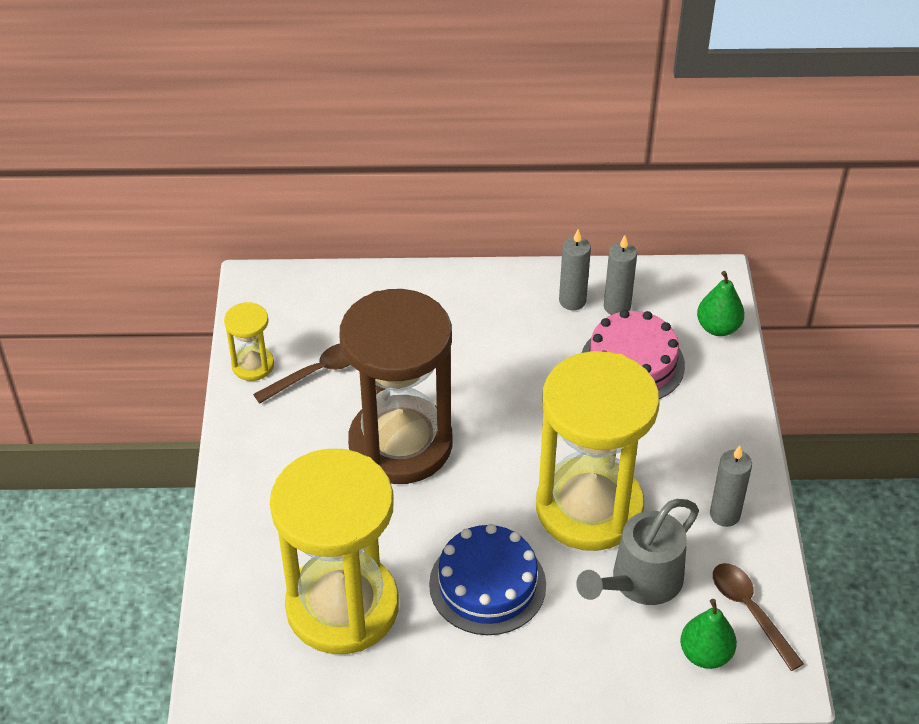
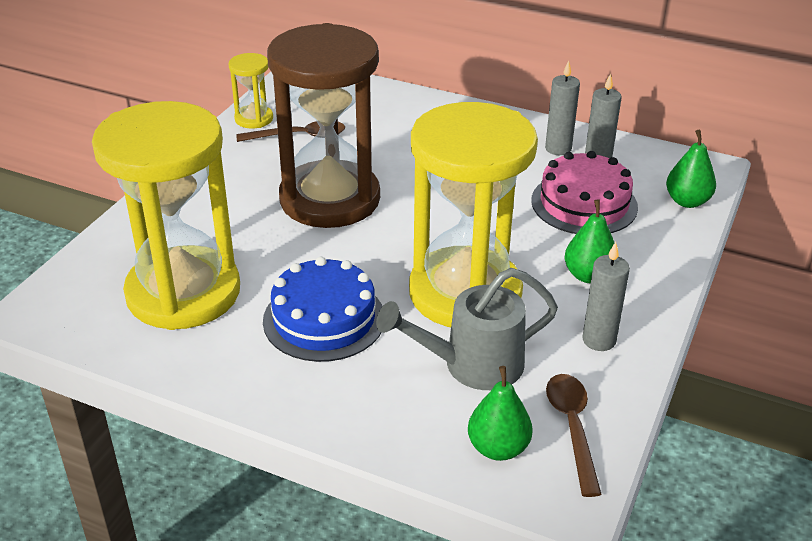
camera: 25 degrees right, 10 degrees down
(680, 447) = (588, 275): none -> green pear

